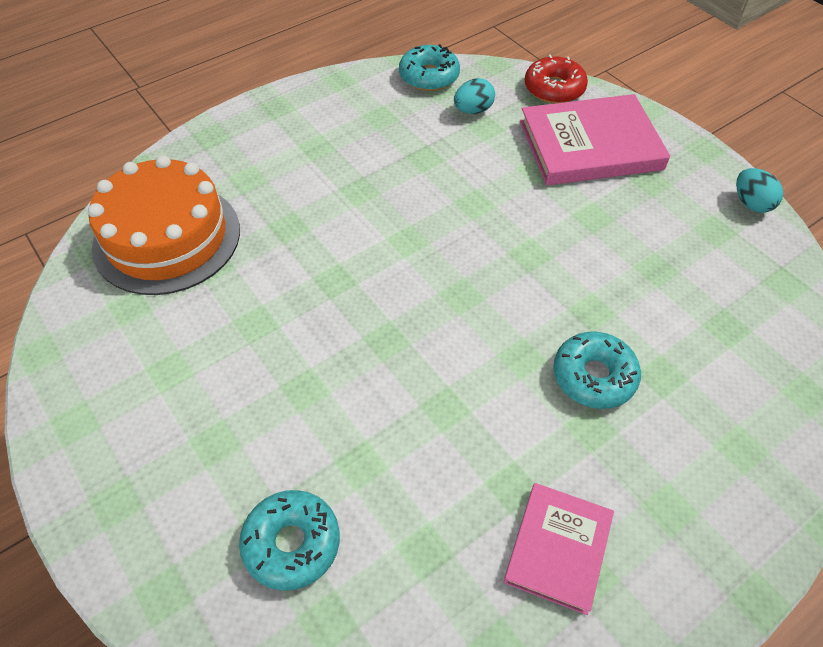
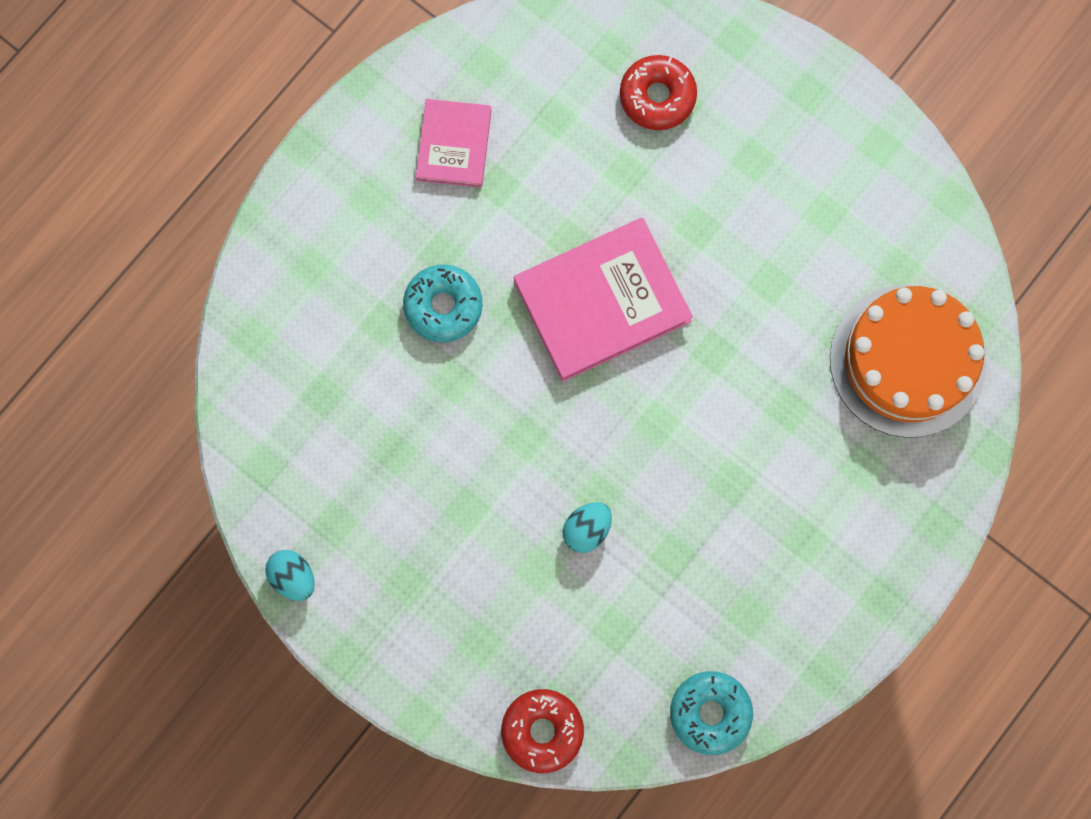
camera: 165 degrees right, 25 degrees up
(292, 543) = (657, 97): turquoise donut -> red donut
(473, 110) = (636, 657): turquoise egg -> turquoise egg (587, 529)
(590, 145) = (483, 629): pink book -> pink book (602, 301)

